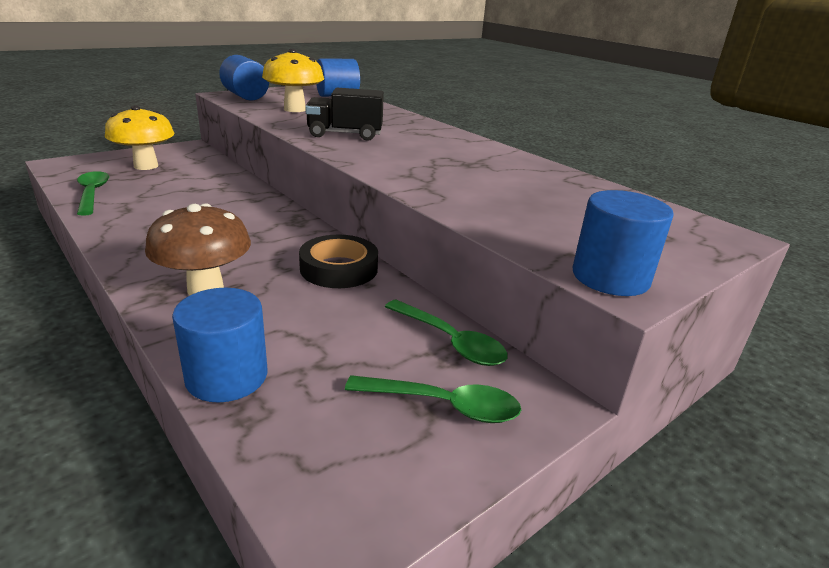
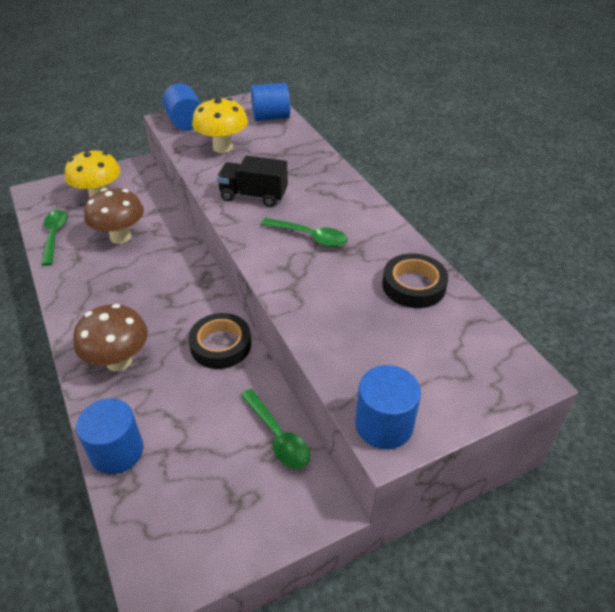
camera: 15 degrees right, 15 degrees up
(180, 193) = (120, 237): none -> brown mushroom
(444, 405) = (250, 497): green spoon -> green spoon (310, 237)
(558, 183) = (413, 285): none -> black tape

